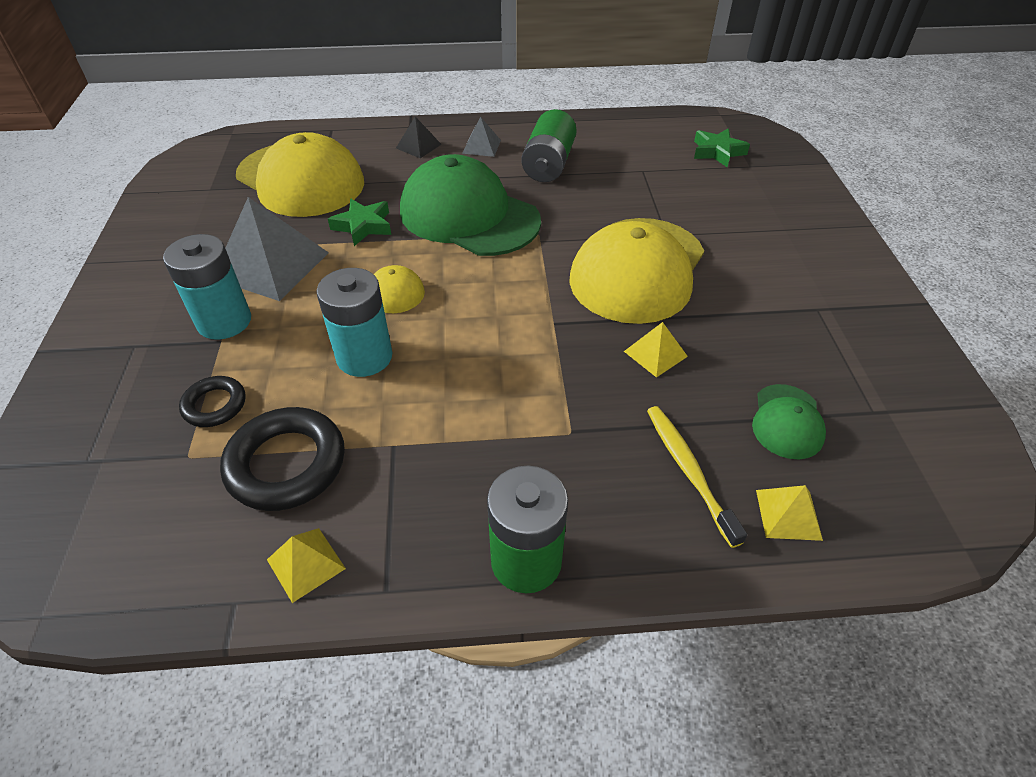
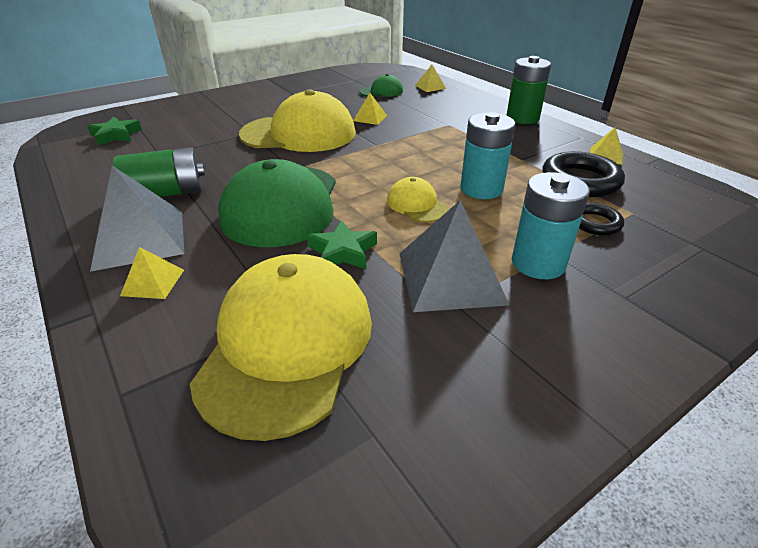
camera: 120 degrees left, 10 degrees down
(418, 146) = (153, 282): black pyramid -> yellow pyramid
(481, 146) = (139, 238): grey pyramid -> grey pyramid, size x2.05
(688, 471) = (434, 102): yellow toothbrush -> none

